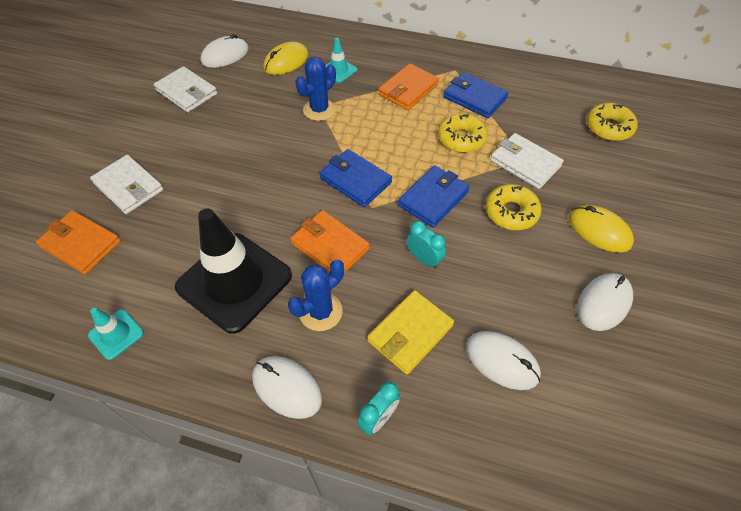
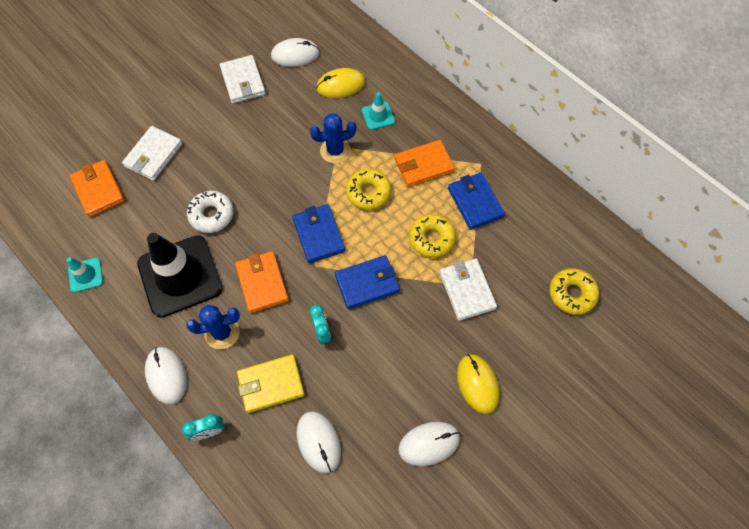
camera: 30 degrees right, 10 degrees up
(129, 187) = (154, 155): white wallet -> white wallet turned 45 degrees clockwise
(231, 211) = (211, 215): none -> white donut
(511, 212) = (419, 329): yellow donut -> yellow donut (368, 192)

